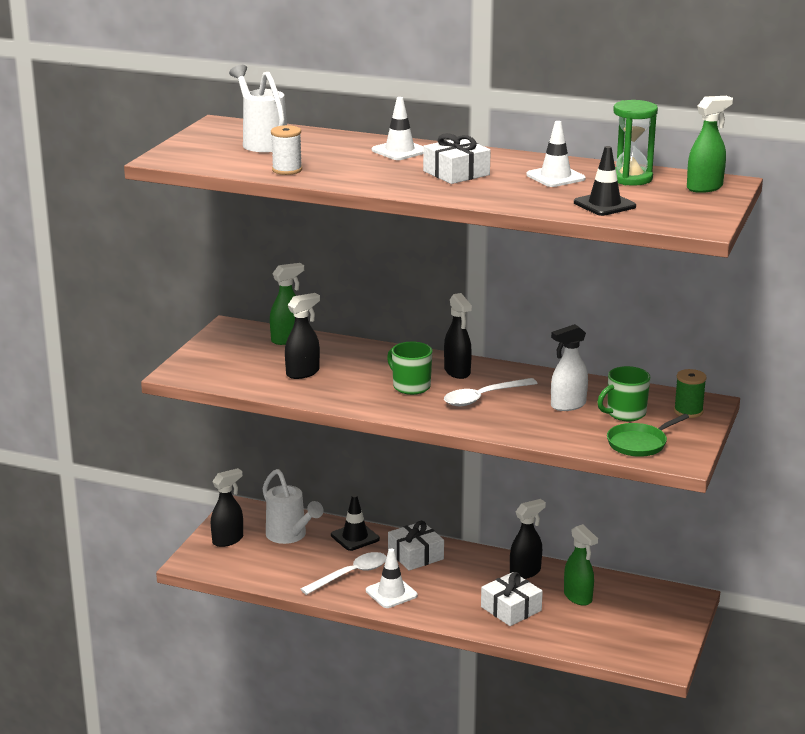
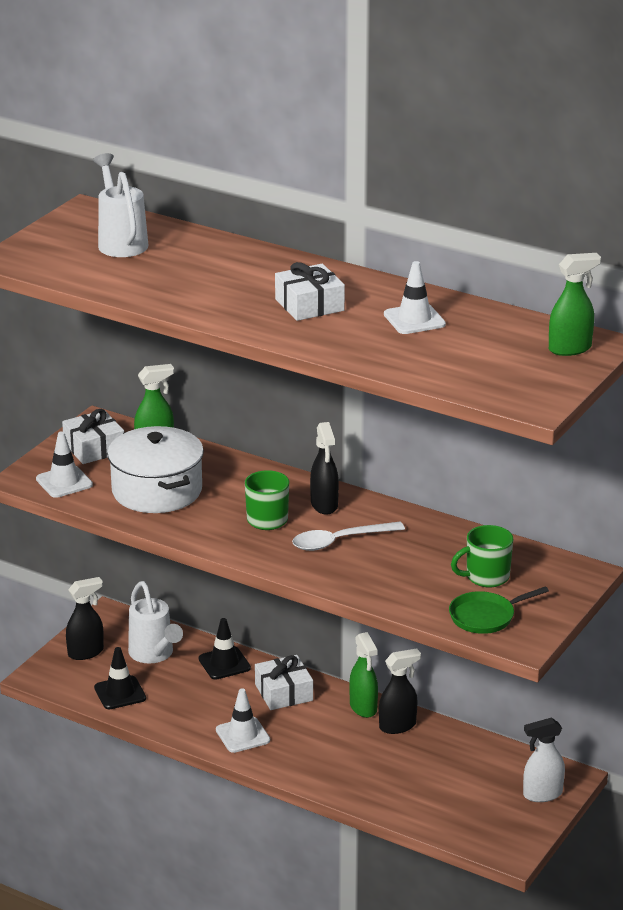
camera: 10 degrees right, 5 degrees up
(287, 170) = (131, 286): white spool -> none
(303, 373) = (157, 491): black spray bottle -> white pot
(351, 575) = (206, 708): white spoon -> none
(399, 151) = (263, 266): white traffic cone -> white traffic cone (64, 482)
(511, 609) = (366, 768): white gift -> white gift (94, 448)
(568, 405) = (428, 560): white spray bottle -> white spray bottle (542, 794)
(578, 597) = (445, 762): green spray bottle -> green spray bottle (363, 708)
(604, 204) = (447, 365): black traffic cone -> black traffic cone (120, 693)
(631, 178) = (495, 328): green hourglass -> none
(688, 411) = (557, 581): green spool -> none

